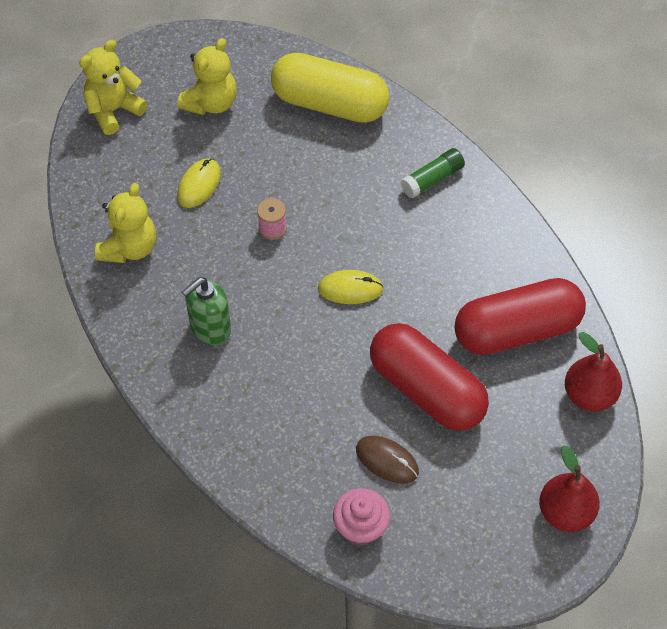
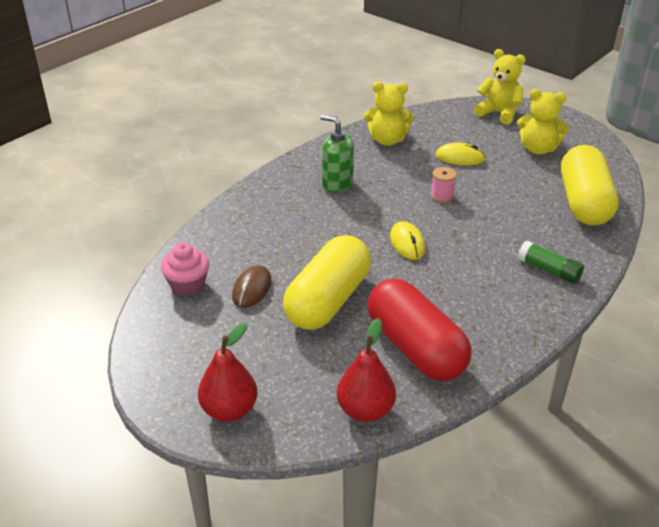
camera: 75 degrees right, 20 degrees down
(427, 390) = (328, 300): red capsule -> yellow capsule

